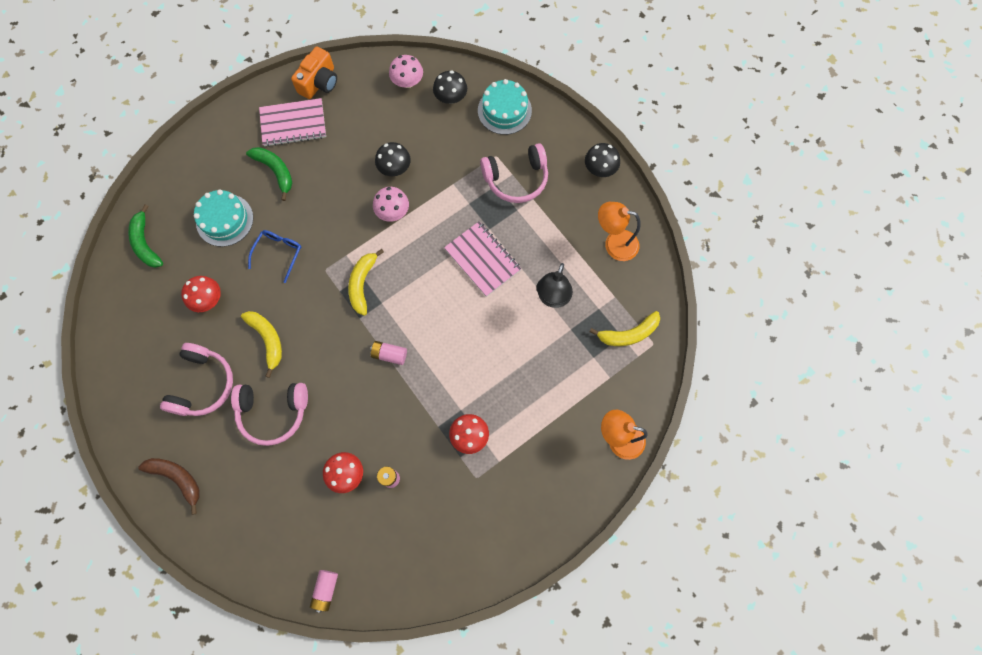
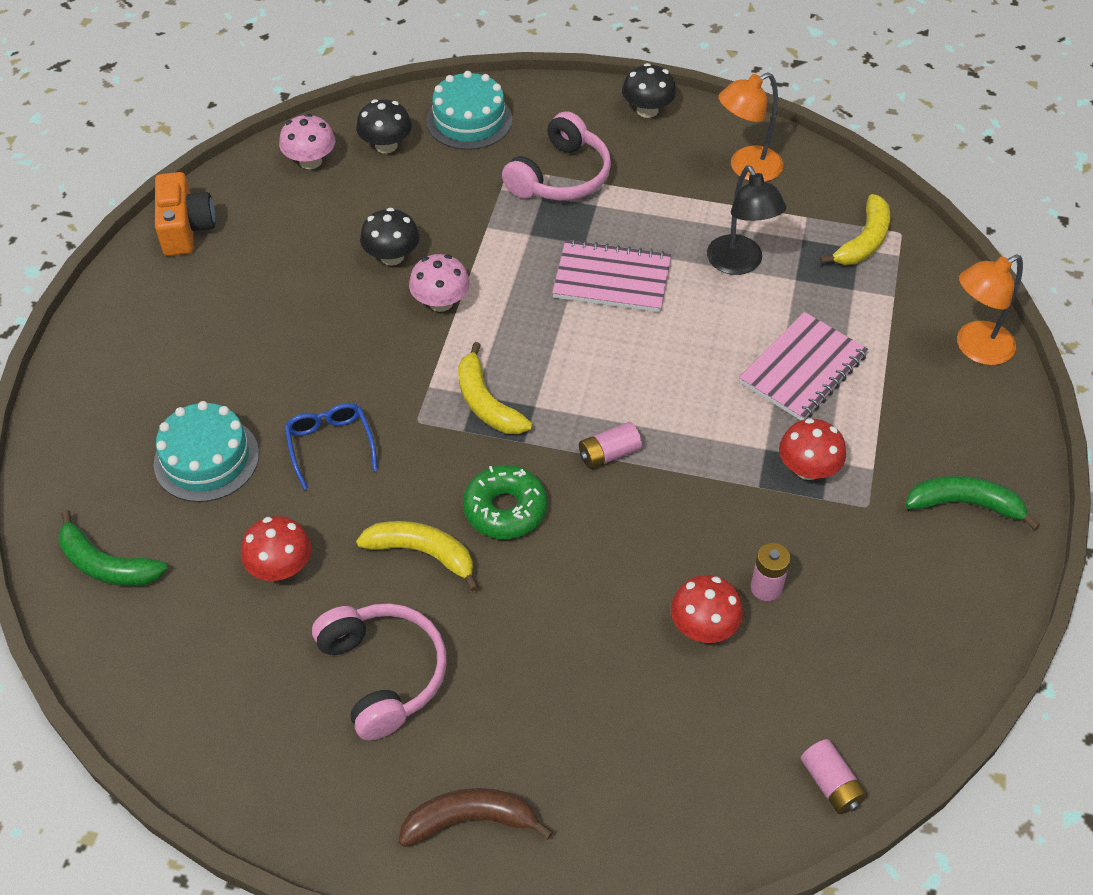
camera: 40 degrees left, 20 degrees down
(273, 413) = (524, 632): pink headphones -> none
(275, 171) = (225, 358): green banana -> green banana (965, 504)
(293, 123) = (195, 292): pink notebook -> pink notebook (802, 369)
(320, 346) = (505, 509): none -> green donut

